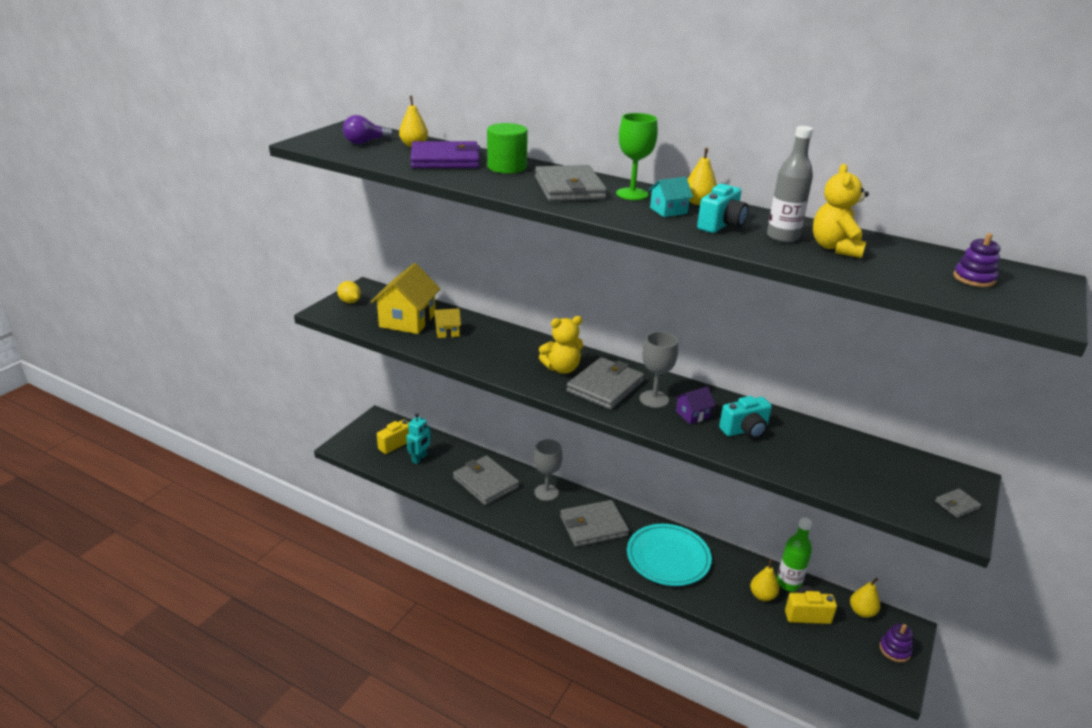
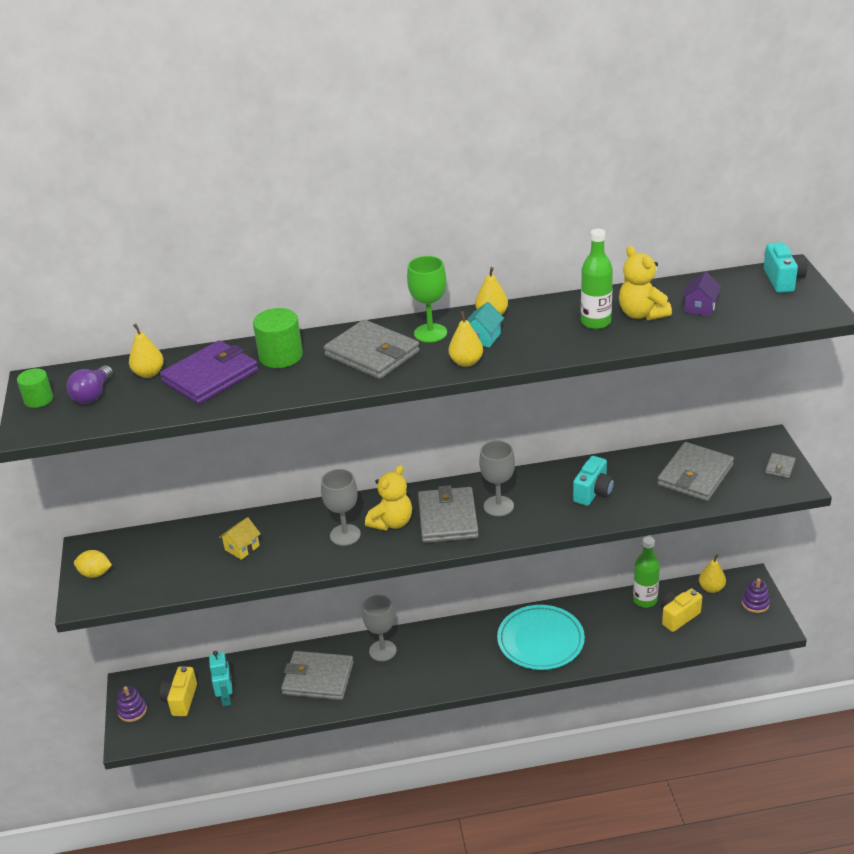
camera: 35 degrees left, 5 degrees up
(335, 133) = (38, 399): none -> green cylinder
(407, 320) = (185, 559): yellow house -> none
(520, 359) = (345, 535): none -> grey goblet
(593, 526) = (455, 654): grey wallet -> grey wallet (695, 475)
(692, 414) = (542, 502): purple house -> purple house (700, 307)
(721, 225) = (540, 333): turquoise camera -> turquoise camera (783, 280)
(762, 595) = (636, 623): yellow pear -> yellow pear (466, 362)
(782, 237) = (595, 322): grey bottle -> green bottle
(974, 278) = (752, 297): purple stacking toy -> purple stacking toy (132, 711)

